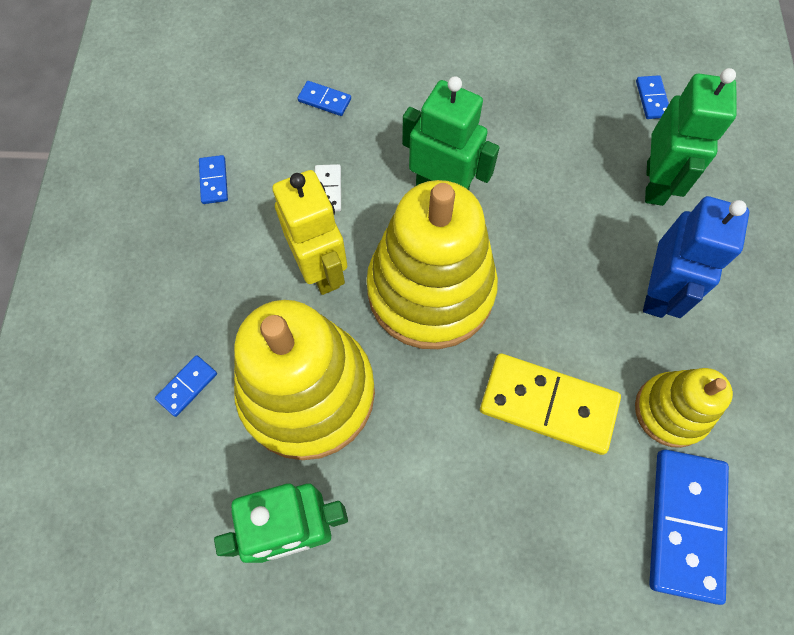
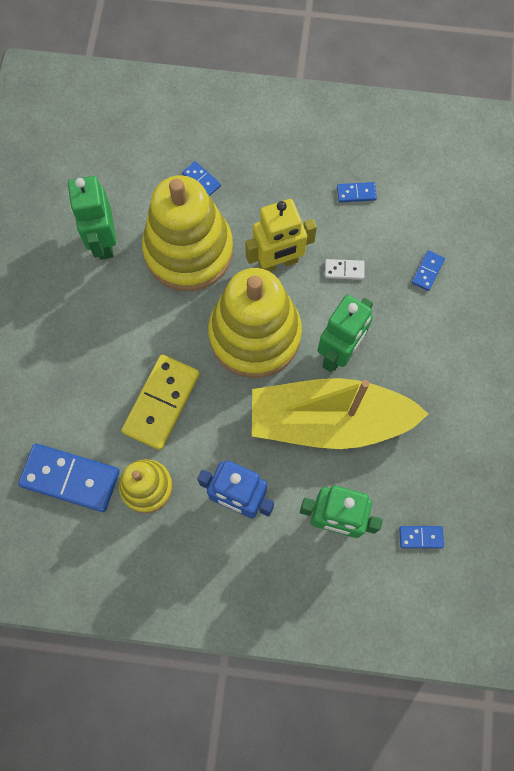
camera: 95 degrees right, 5 degrees up
(534, 196) = (329, 420): none -> yellow boat

